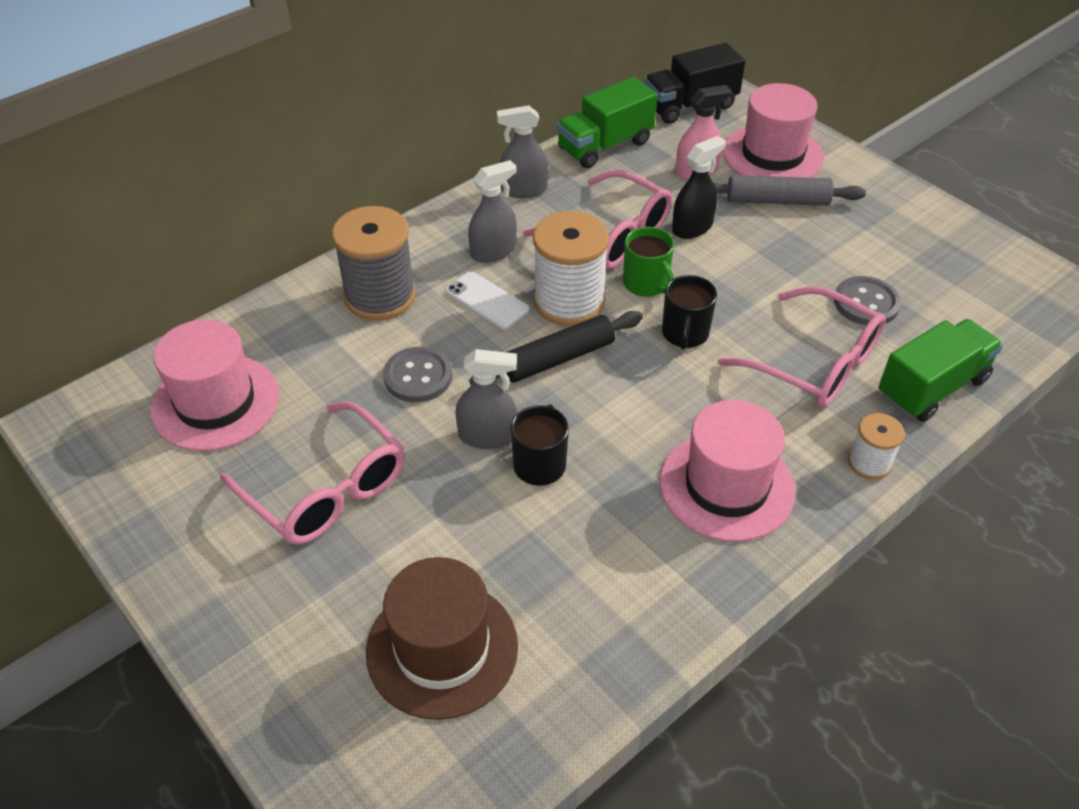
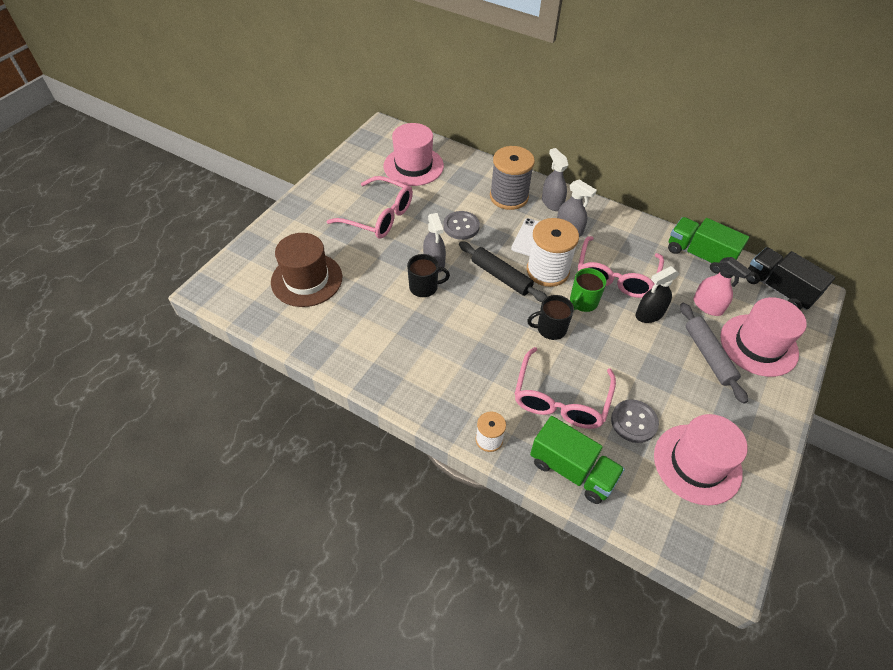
camera: 70 degrees right, 5 degrees up
(326, 489) = (379, 216): pink glasses -> pink glasses turned 90 degrees counterclockwise
(524, 189) = (630, 229): grey spray bottle -> grey spray bottle (552, 203)
(692, 227) = (649, 314): black spray bottle -> black spray bottle turned 120 degrees clockwise
(726, 486) = (442, 369): pink hat -> pink hat (697, 463)

